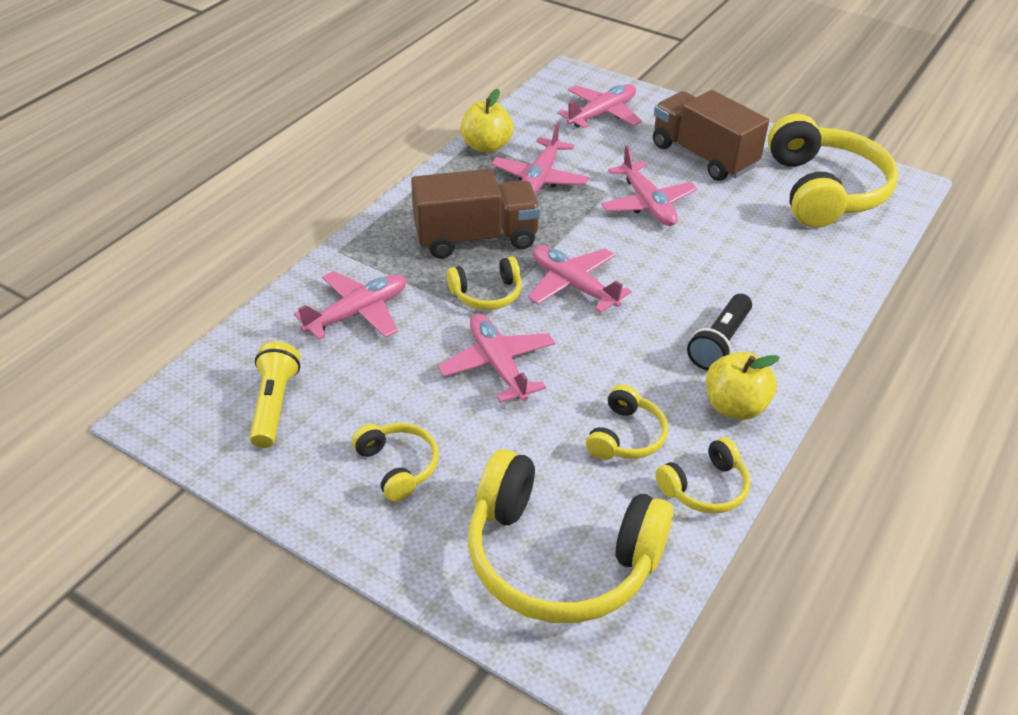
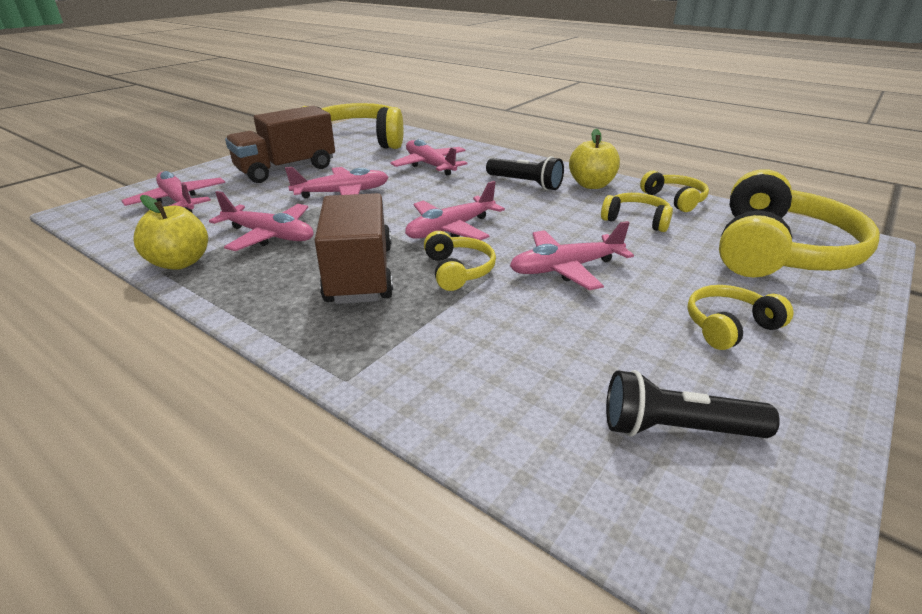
camera: 85 degrees left, 10 degrees down
(274, 405) = (677, 429): yellow flashlight -> black flashlight
(358, 313) = (485, 358): pink plane -> pink plane (429, 165)

